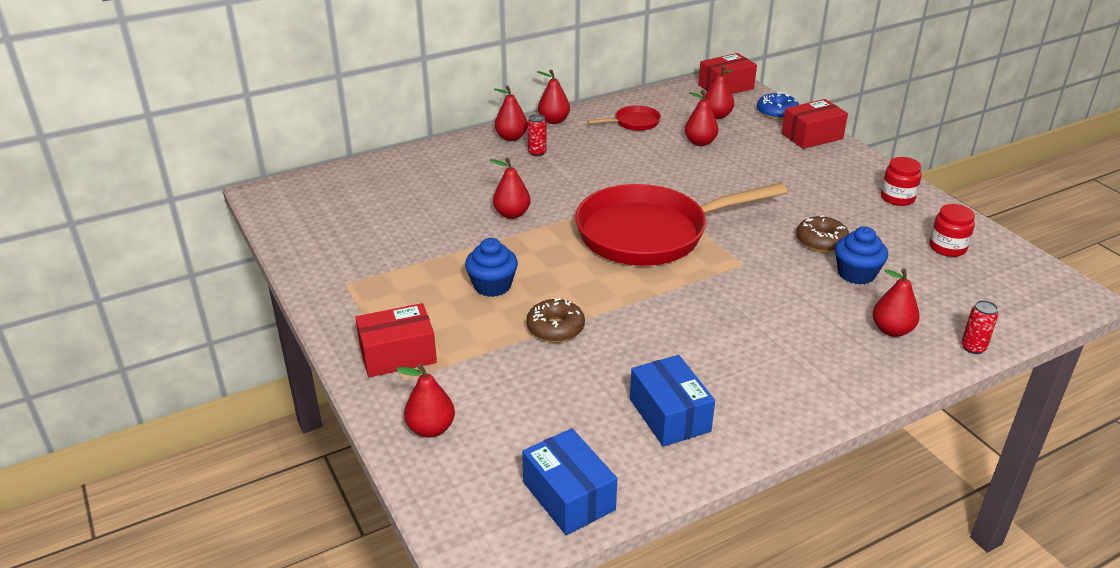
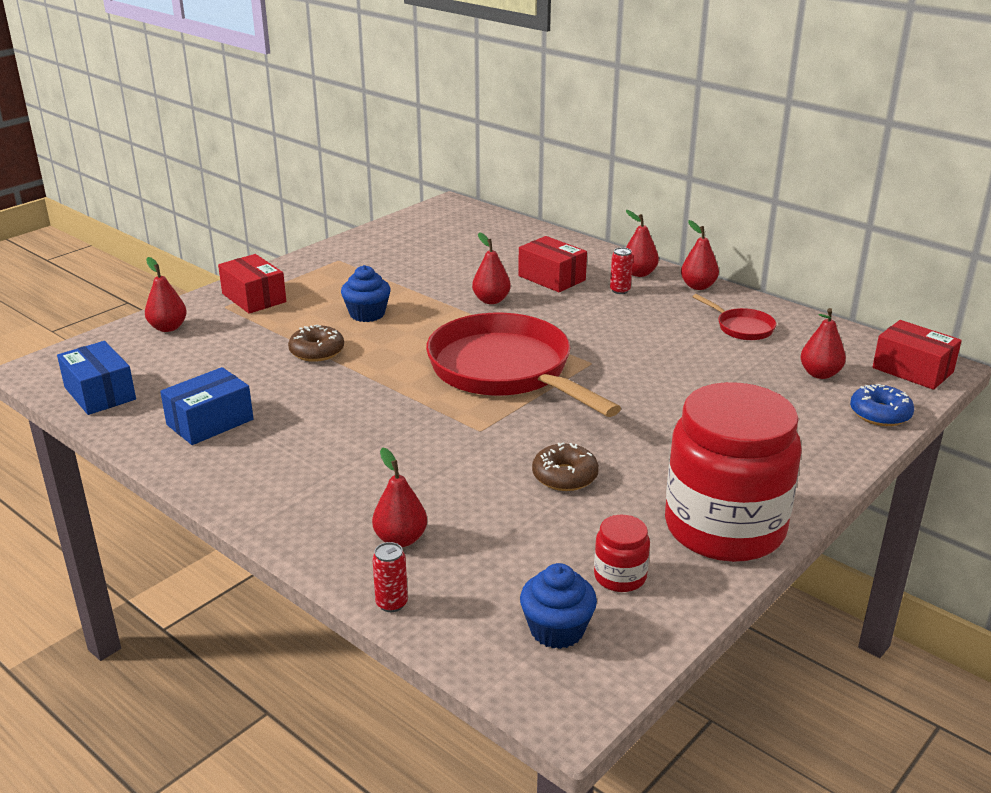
camera: 70 degrees right, 5 degrees down
(568, 496) = (100, 393): blue box -> blue box turned 75 degrees counterclockwise
(700, 142) = (736, 372): red pear -> none
(812, 136) = (839, 446): red box -> red box (551, 278)
(856, 274) = (507, 506): blue cupcake -> blue cupcake (557, 630)
(897, 198) = (724, 528): red jar -> red jar, size x2.43

